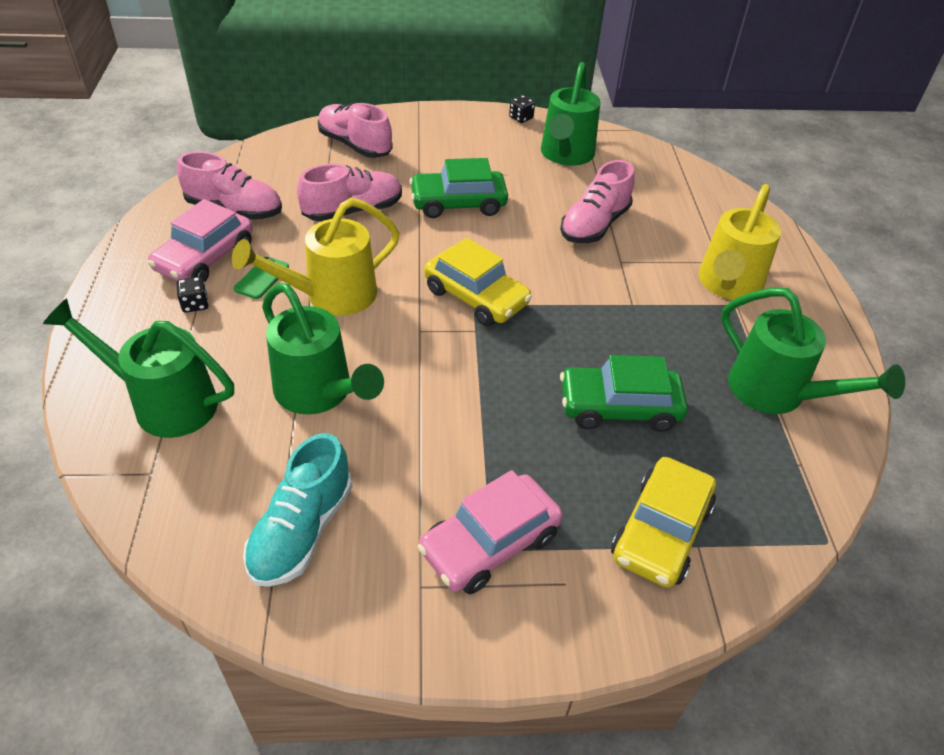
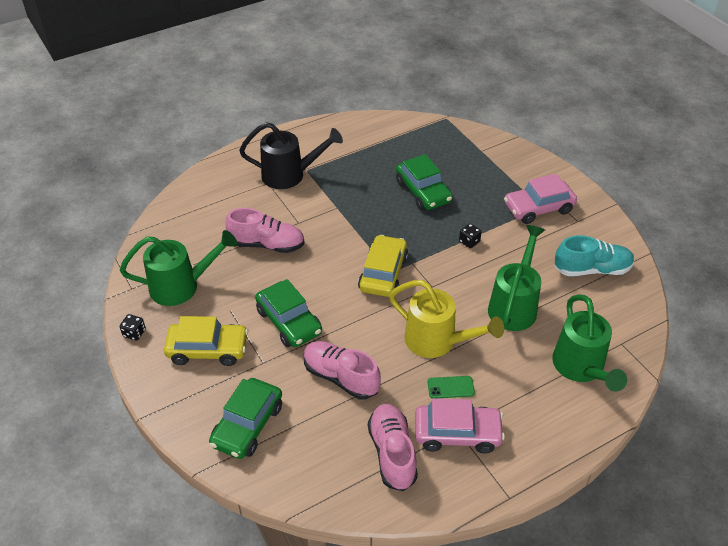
camera: 115 degrees left, 0 degrees up
(195, 304) = (502, 407): black dice -> black dice (469, 242)
(355, 145) = (247, 425): pink shoe -> green car
(490, 543) = (538, 208): pink car -> pink car turned 135 degrees clockwise
(661, 532) = (484, 162): yellow car -> yellow car (208, 349)
(727, 285) = (289, 175): yellow watering can -> black watering can
(776, 393) = (367, 144): green watering can -> none

